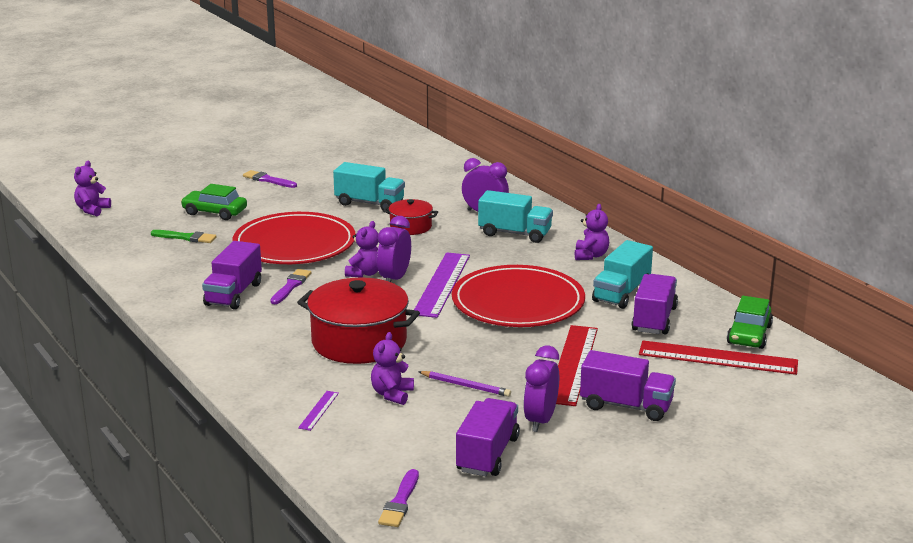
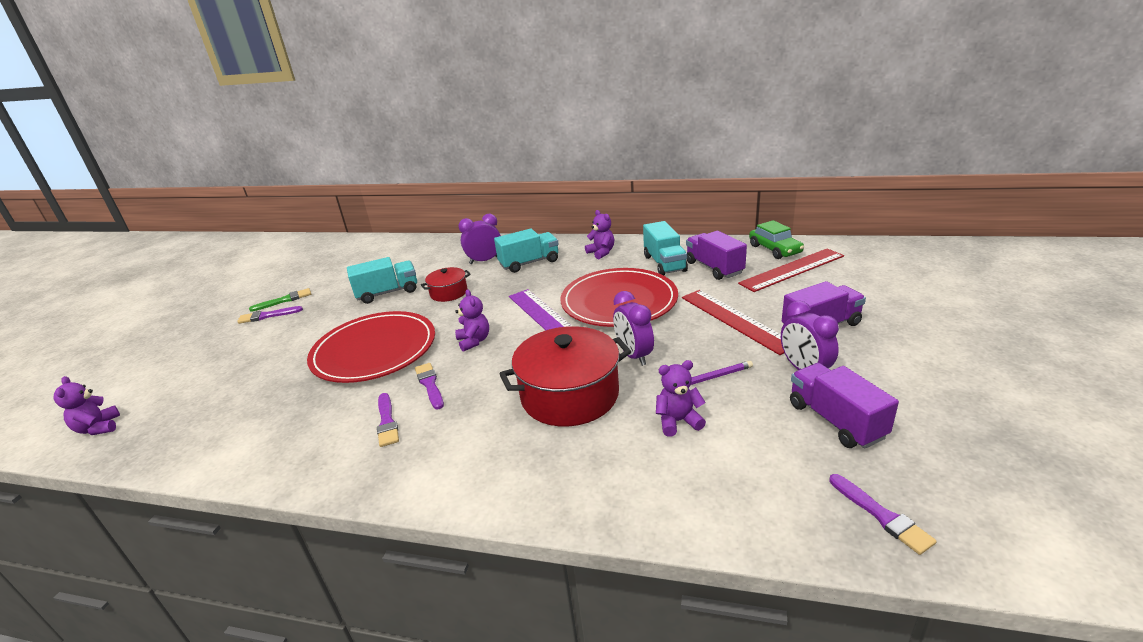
camera: 40 degrees left, 5 degrees up
(186, 237) = (254, 399): green brush -> green brush (284, 300)
(214, 212) = (252, 363): green car -> none
(233, 294) = (387, 422): purple truck -> purple brush
(318, 410) = (654, 479): purple ruler -> none
(392, 394) = (678, 421): purple teddy bear -> purple teddy bear turned 105 degrees clockwise
(394, 279) = (504, 332): purple clock -> purple clock (634, 355)

